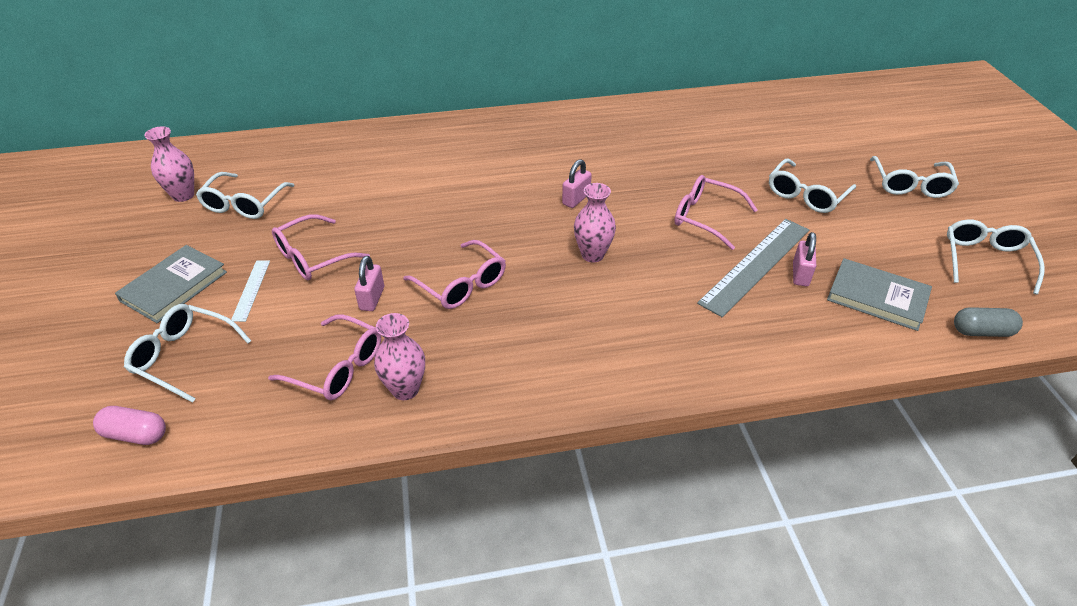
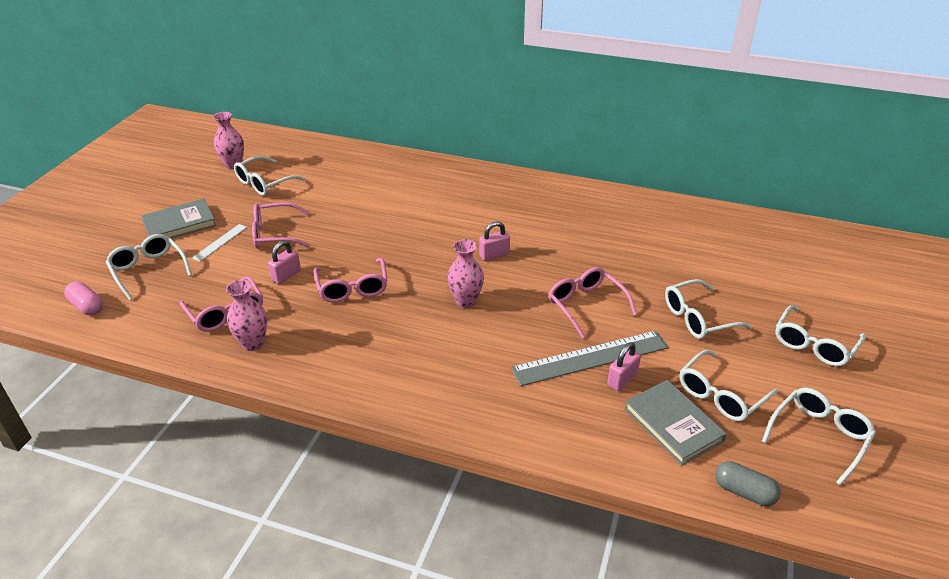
camera: 30 degrees right, 5 degrees down
(887, 255) = (721, 395): none -> white glasses

